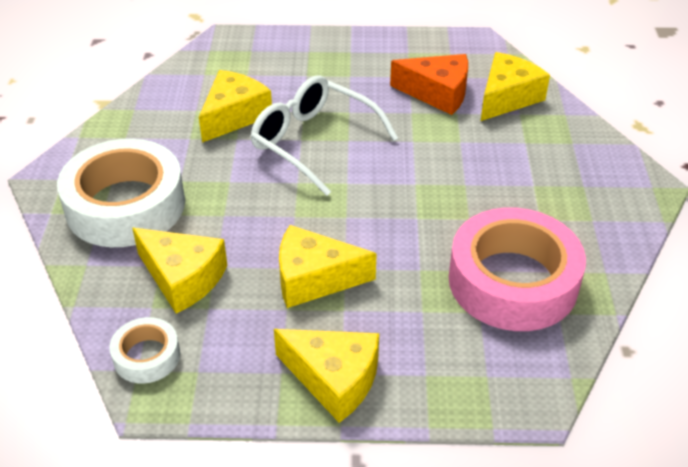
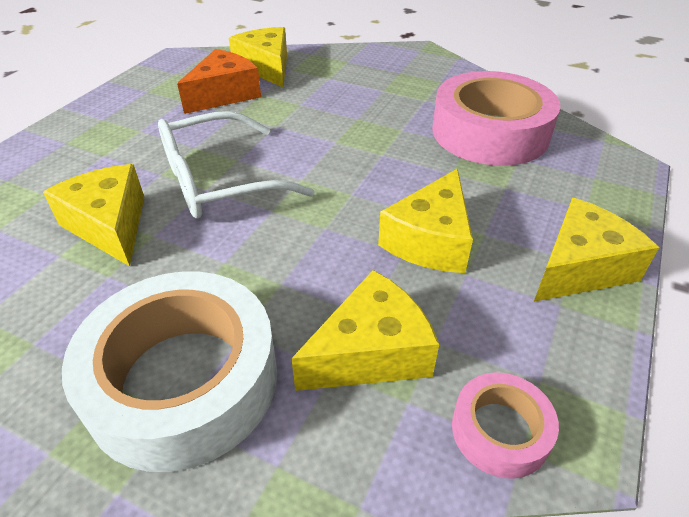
camera: 65 degrees left, 0 degrees up
(146, 356) = (500, 430): white tape -> pink tape

